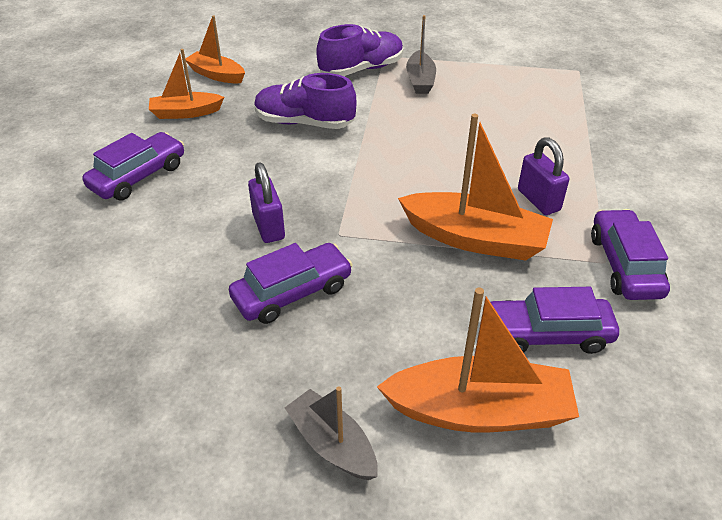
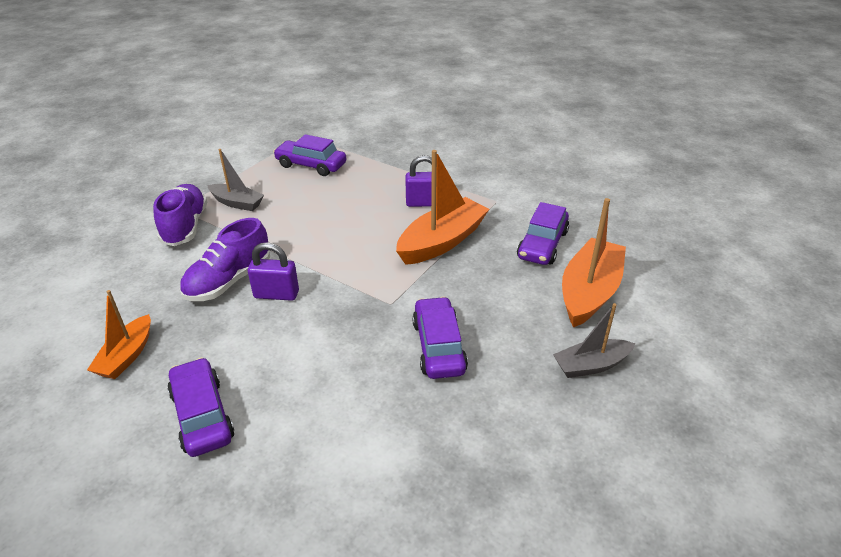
camera: 65 degrees left, 5 degrees down
(216, 75) = (82, 317): orange boat -> none
(268, 226) = (352, 340): purple padlock -> purple padlock (276, 294)
(624, 265) = (503, 195): purple car -> purple car (311, 165)

